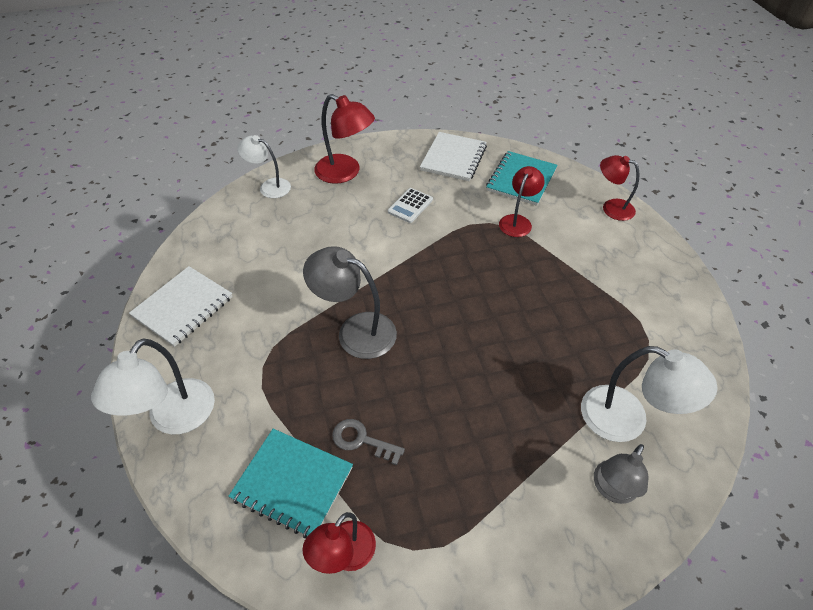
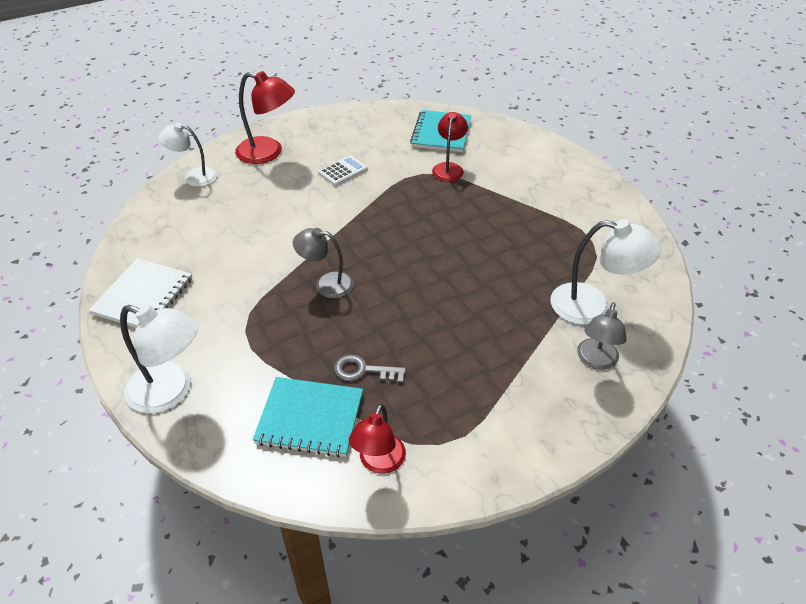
camera: 15 degrees left, 5 degrees down
(174, 418) = (171, 391): white lamp -> white lamp turned 75 degrees counterclockwise
(355, 331) = (326, 284): grey lamp -> grey lamp, size x0.66
(410, 206) = (343, 171): white calculator -> white calculator turned 150 degrees counterclockwise
(453, 158) = (371, 124): white notebook -> none
(611, 207) = (530, 143): red lamp -> none

